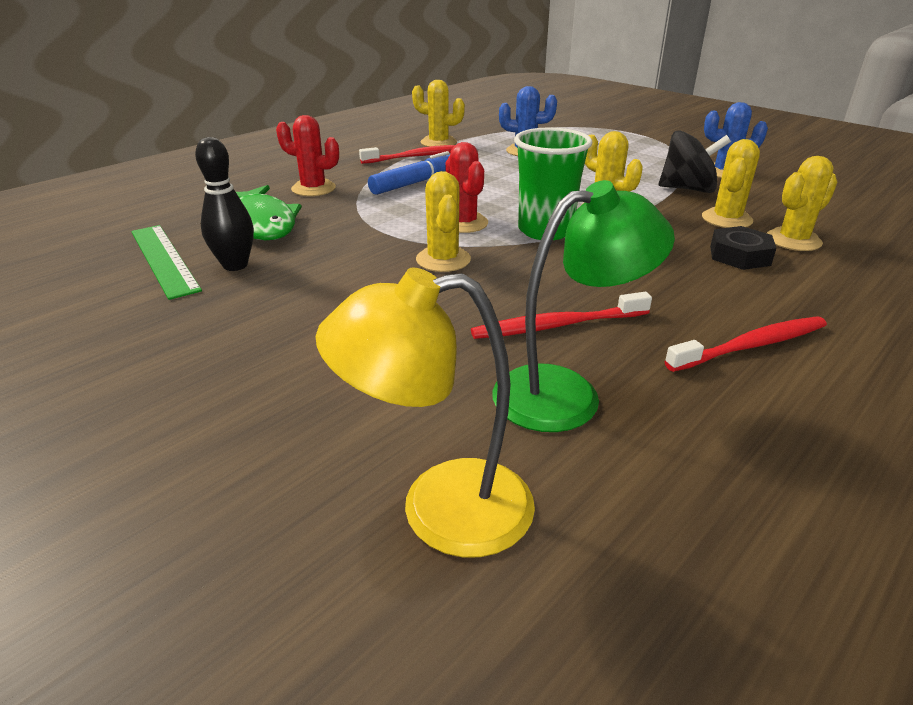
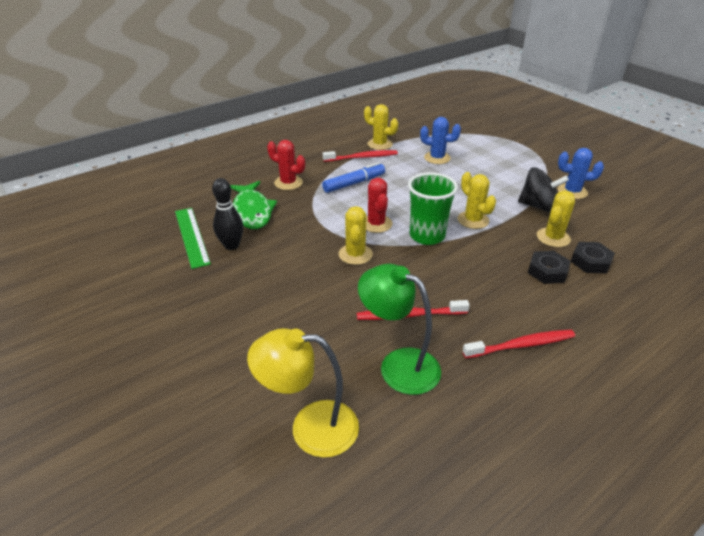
camera: 10 degrees right, 5 degrees up
(566, 393) = (398, 365): green lamp -> green lamp turned 135 degrees counterclockwise
(793, 240) = (590, 262): yellow cactus -> black nut

